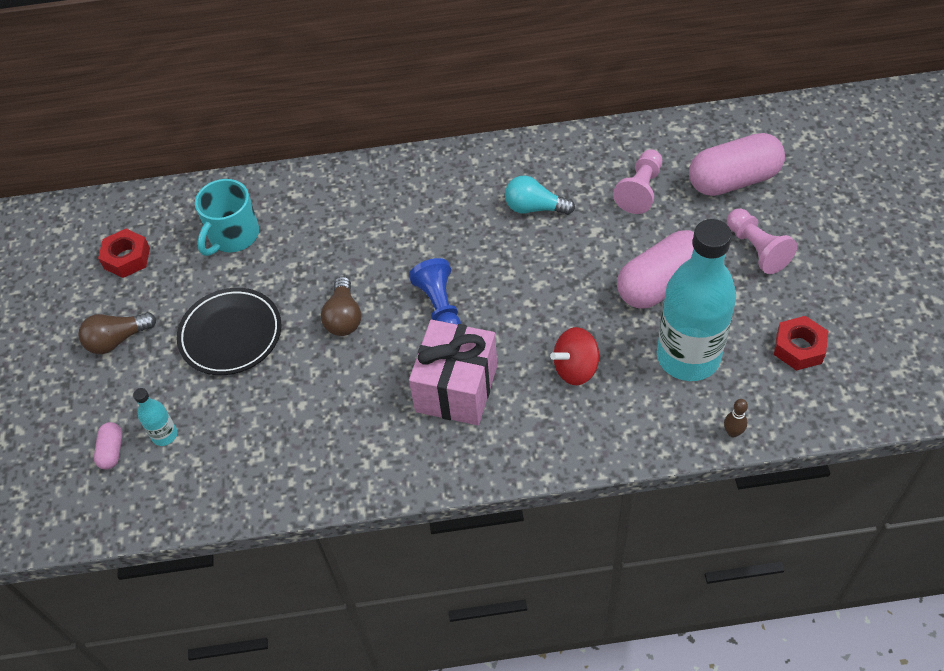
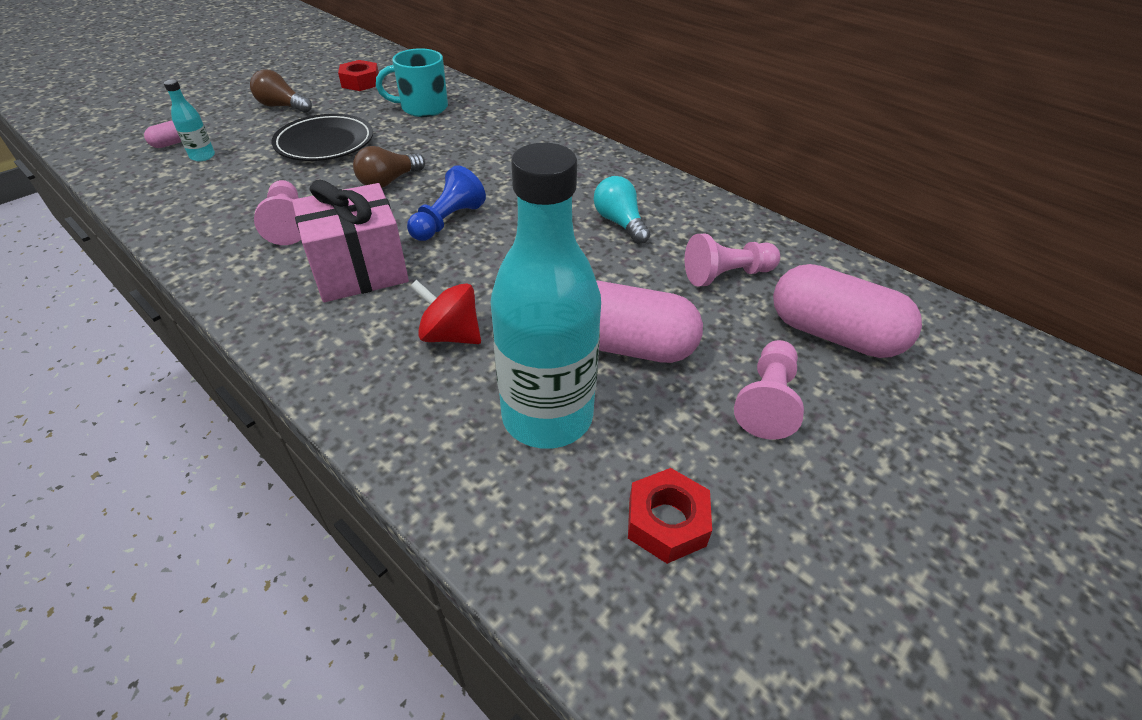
camera: 45 degrees right, 10 degrees down
(349, 410) = (288, 224): none -> pink pawn
(732, 432) = (467, 518): brown bowling pin -> none

